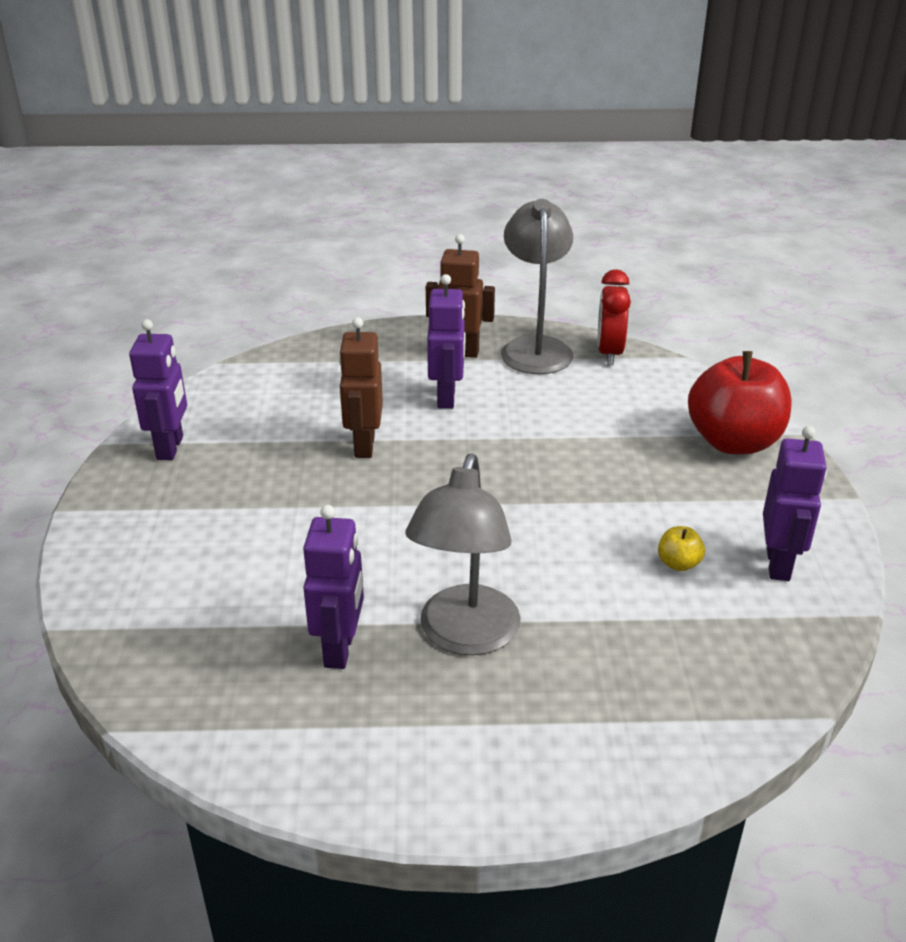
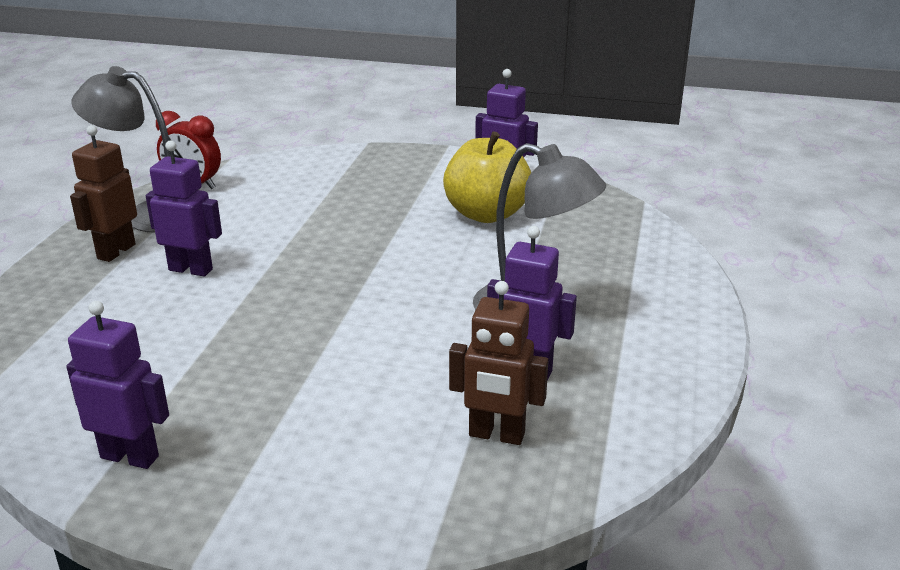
camera: 75 degrees left, 5 degrees down
(364, 446) = (234, 324): brown robot -> brown robot (496, 435)
(678, 563) = (486, 214): yellow apple -> yellow apple, size x2.50
(733, 442) = (359, 167): red apple -> none

